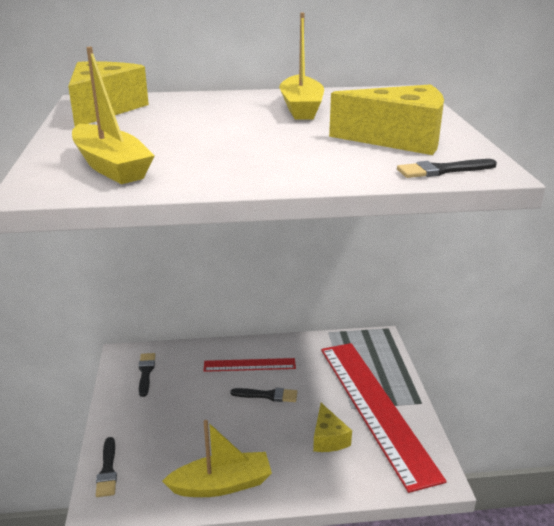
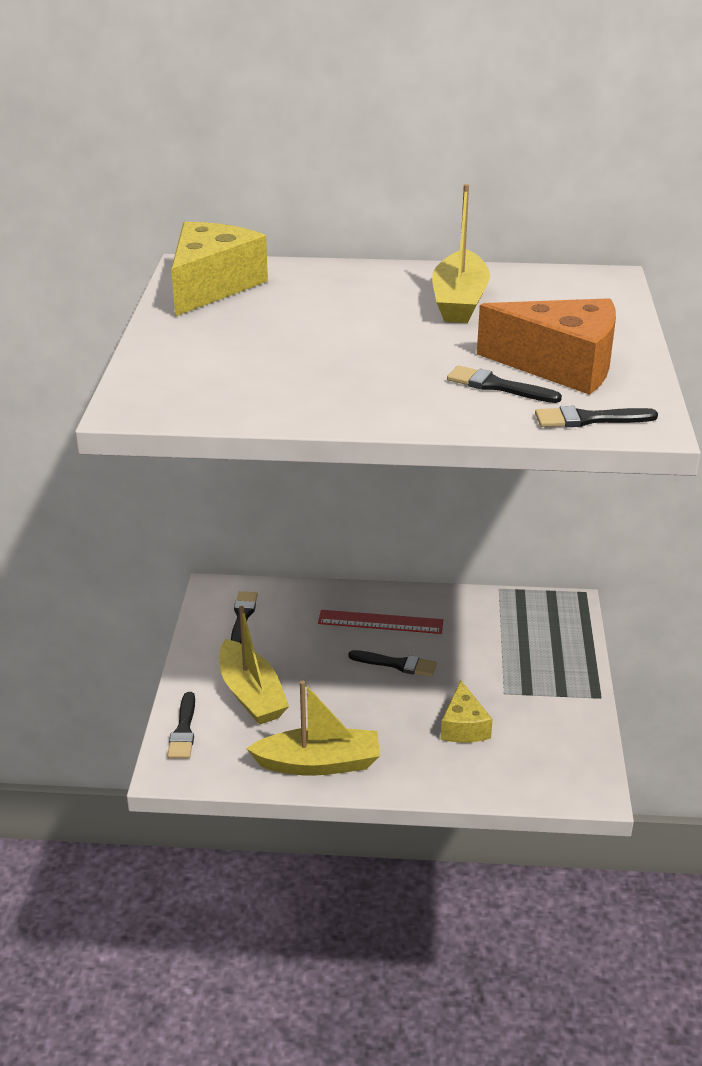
camera: 10 degrees right, 5 degrees up
(111, 166) = (212, 382): yellow boat -> yellow boat (251, 694)
(356, 154) = (497, 386): none -> black brush
(375, 408) = (536, 697): red ruler -> none
(399, 139) = (561, 365): yellow cheese -> orange cheese

